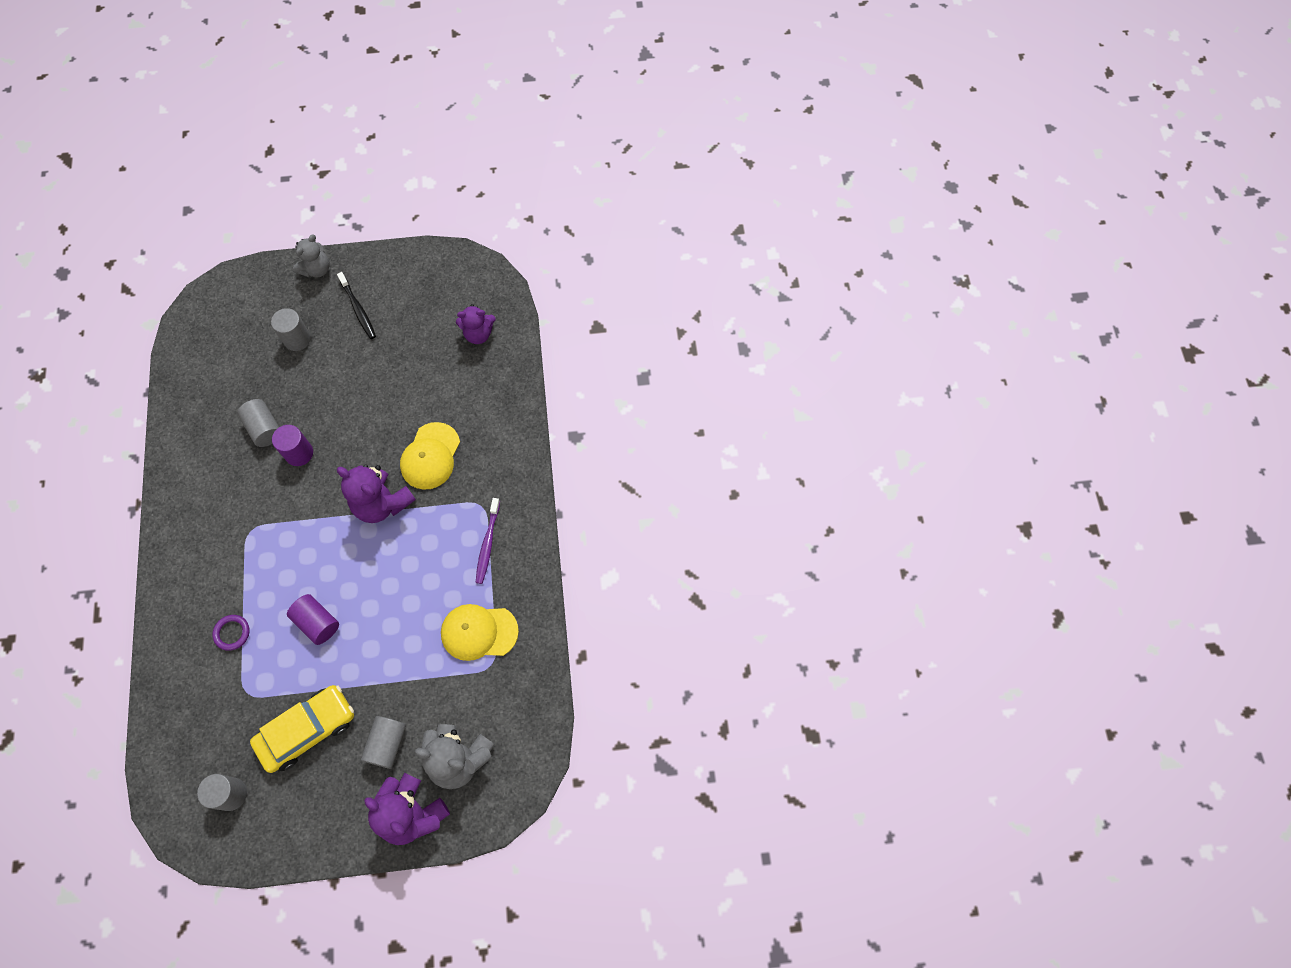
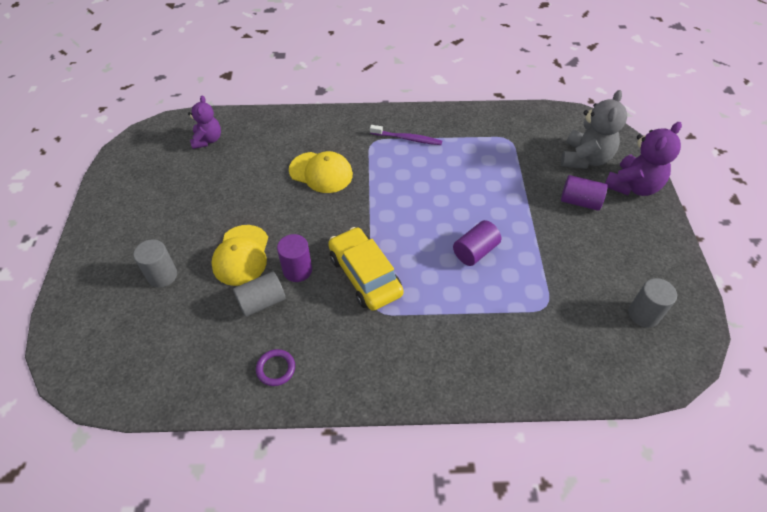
camera: 85 degrees left, 15 degrees down
(232, 633) = (486, 321): purple ring -> purple ring (276, 368)
(307, 730) = (575, 256): yellow car -> yellow car (365, 275)
(316, 269) = (81, 260): grey teddy bear -> none
(358, 309) = (146, 225): black toothbrush -> none
(382, 503) = (361, 205): purple teddy bear -> none
(387, 744) = (580, 201): grey cylinder -> purple cylinder
(479, 632) = (482, 145): yellow cap -> yellow cap (241, 255)

